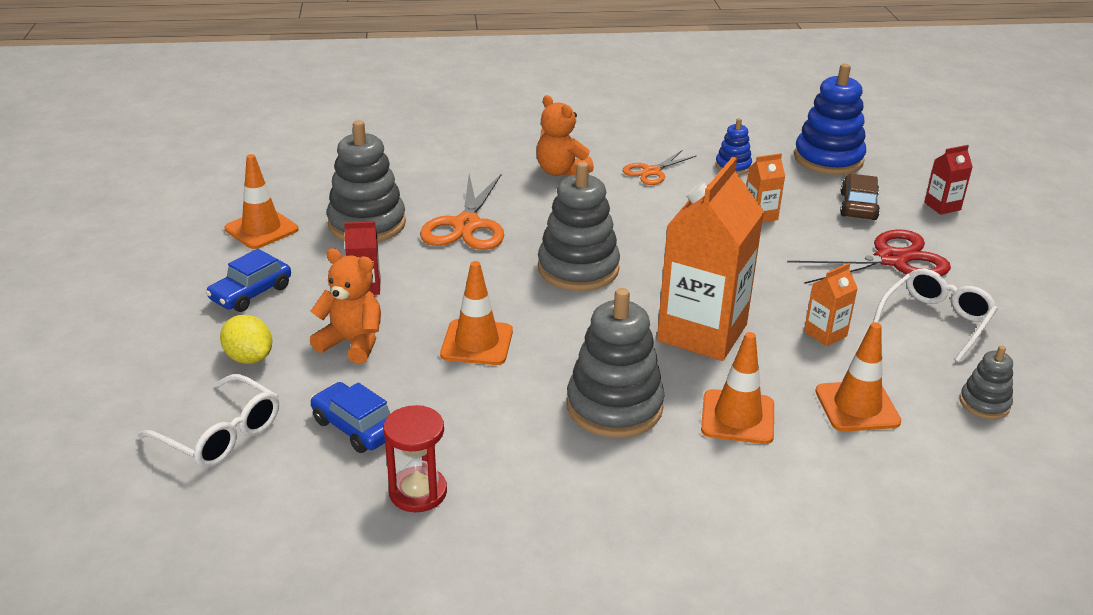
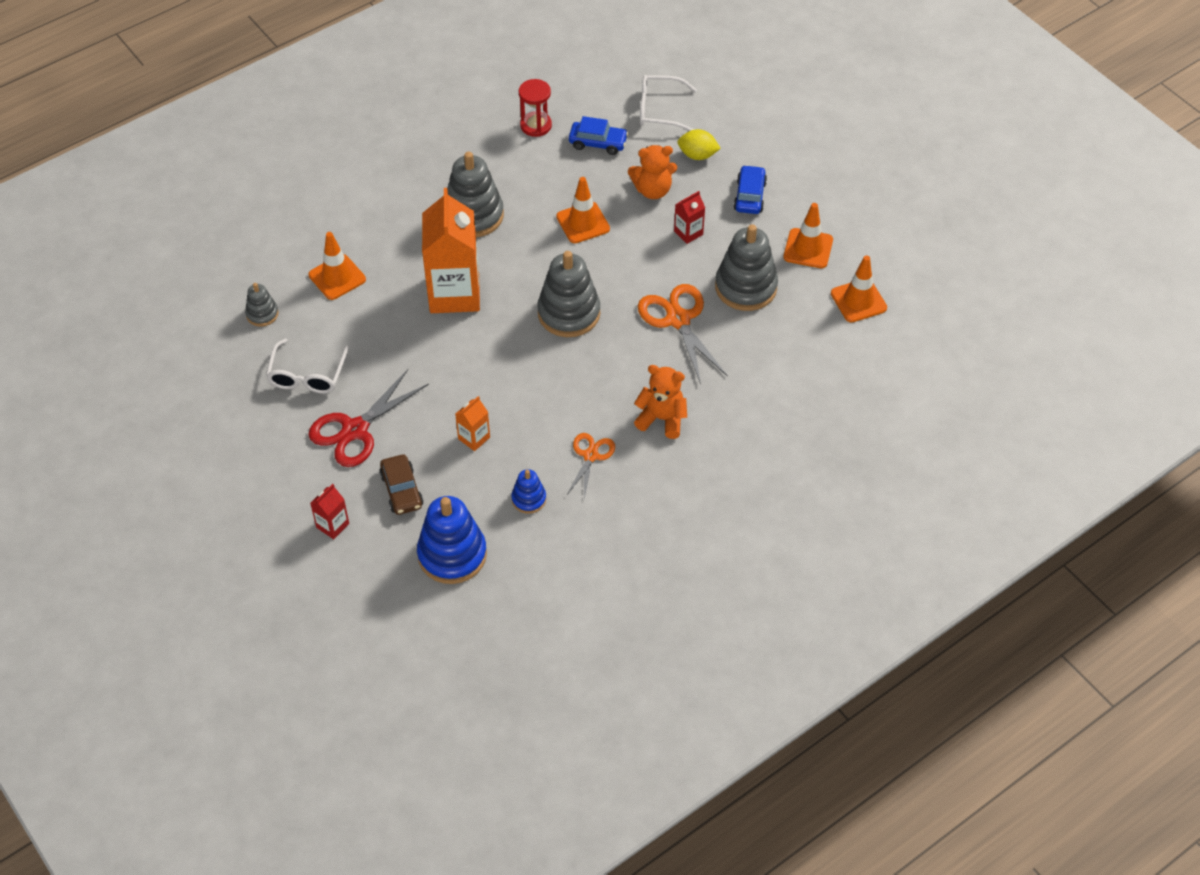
camera: 150 degrees right, 20 degrees up
(737, 417) = (402, 239): orange traffic cone -> orange traffic cone (858, 301)
(825, 334) = (376, 329): orange carton -> none

